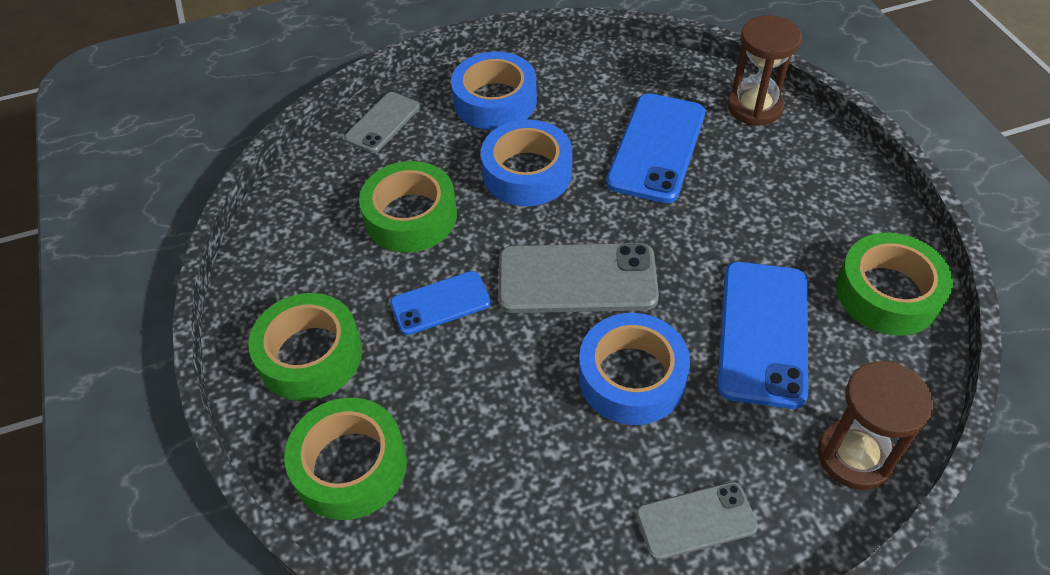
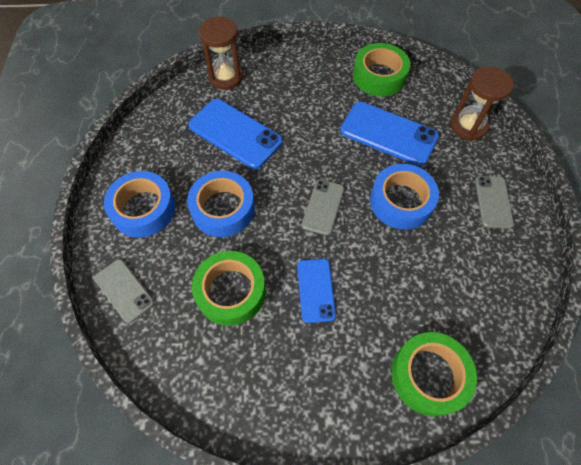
camera: 75 degrees left, 10 degrees up
(310, 355) = (333, 388): green tape -> none
(577, 279) = (323, 207): grey phone -> grey phone, size x0.59

